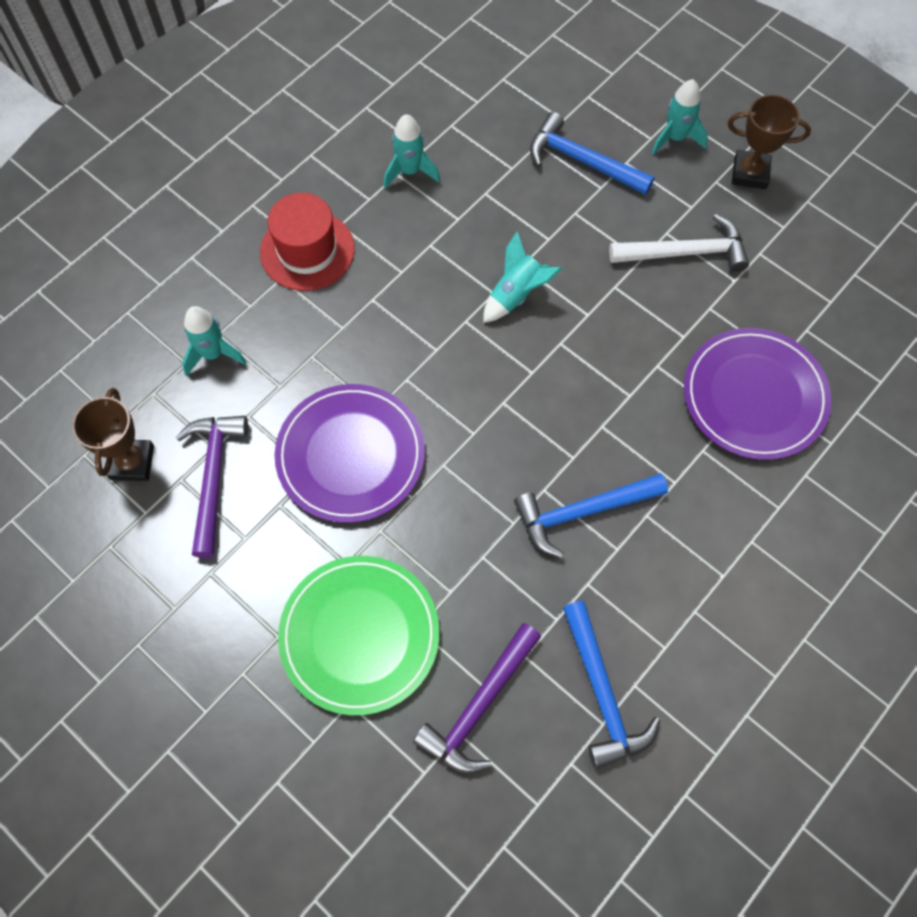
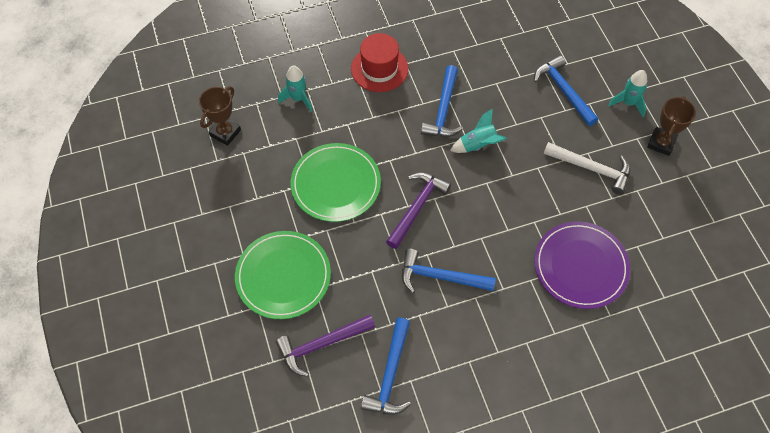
camera: 30 degrees right, 5 degrees down
(214, 477) = (260, 160): purple hammer -> purple hammer (417, 207)
(350, 455) = (336, 184): purple plate -> green plate
(410, 171) = (461, 52): turquoise rocket -> none
(436, 268) = (443, 110): none -> blue hammer
(750, 173) = (661, 143): brown trophy -> brown trophy turned 75 degrees clockwise

